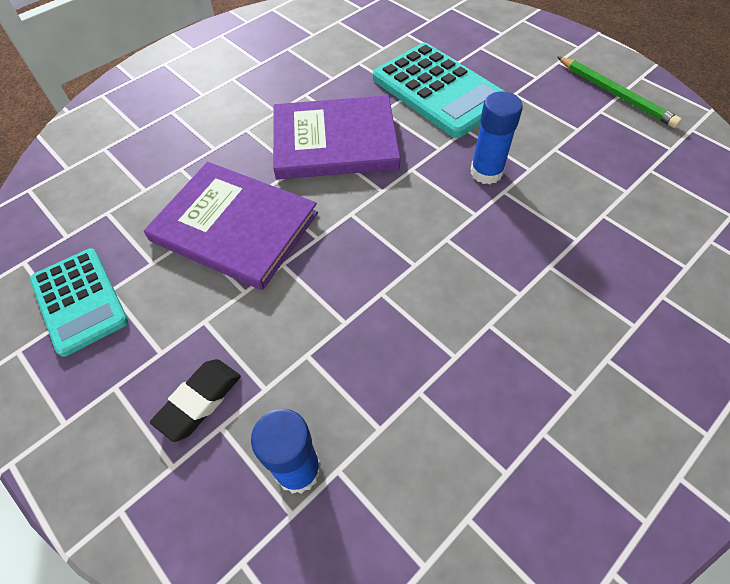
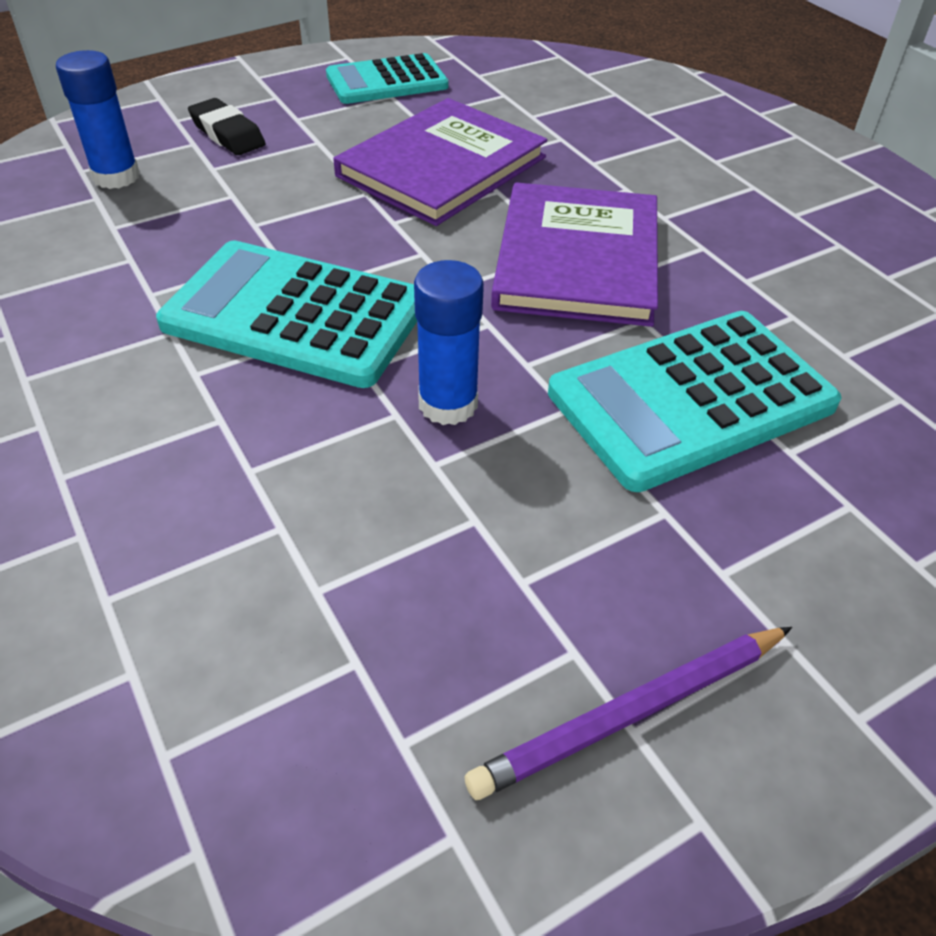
camera: 100 degrees right, 10 degrees down
(443, 260) = (295, 315): none -> turquoise calculator
(615, 94) = (631, 712): green pencil -> purple pencil

